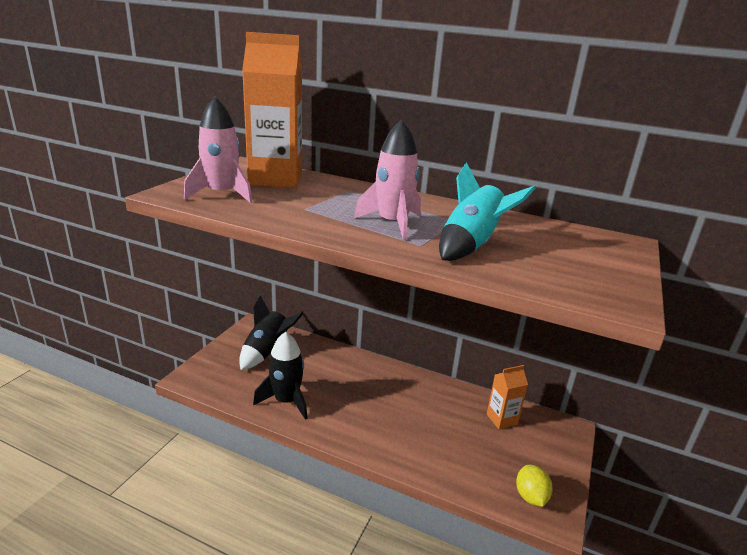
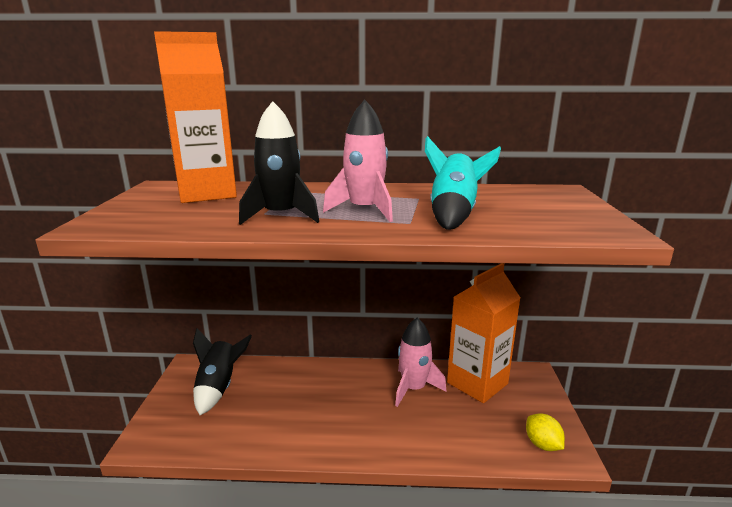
camera: 20 degrees left, 5 degrees down
(222, 194) = (159, 216): pink rocket -> pink rocket (413, 388)
(286, 401) = (267, 432): black rocket -> black rocket (280, 216)
(501, 419) = (477, 383): orange carton -> orange carton, size x2.00

